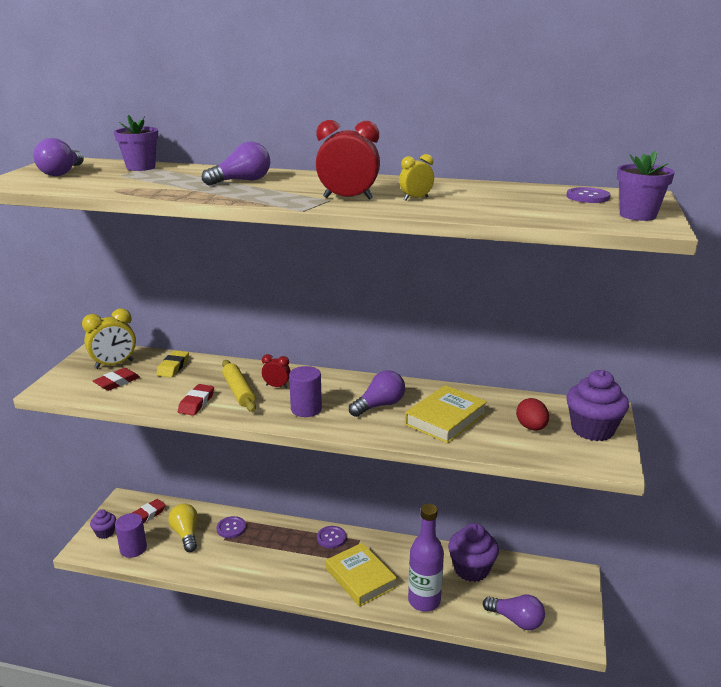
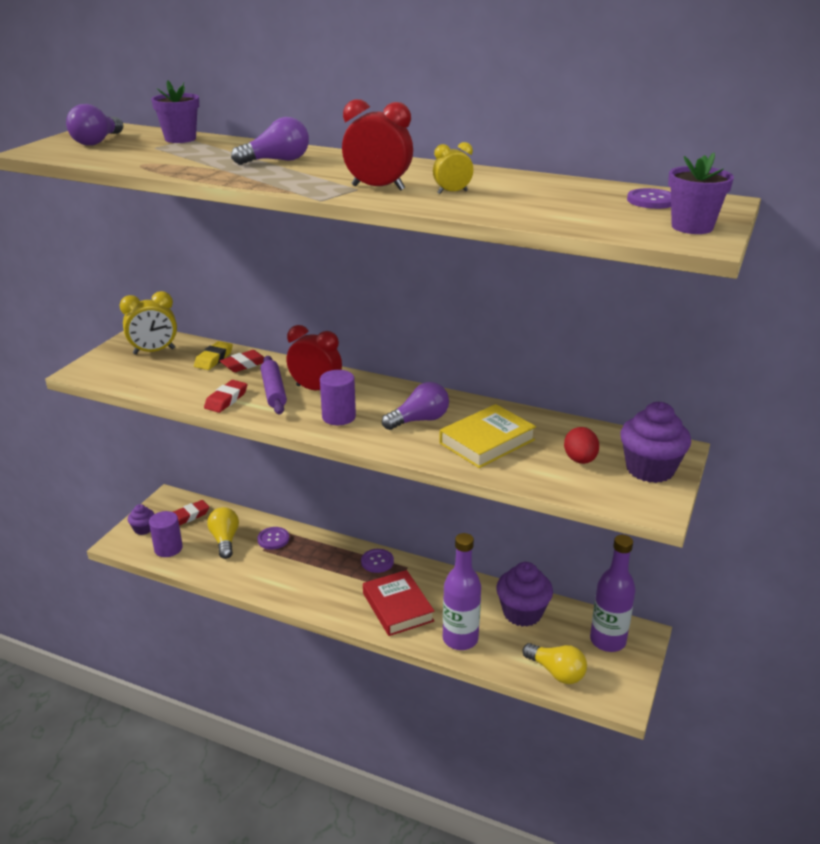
camera: 10 degrees right, 5 degrees up
(117, 382) = (151, 371): red eraser -> red eraser (244, 364)
(239, 391) = (274, 391): yellow rolling pin -> purple rolling pin
(277, 386) = (316, 389): red clock -> red clock, size x1.76
(360, 578) = (398, 607): yellow book -> red book
(516, 620) = (556, 672): purple light bulb -> yellow light bulb
(551, 585) = (607, 641): none -> purple bottle

